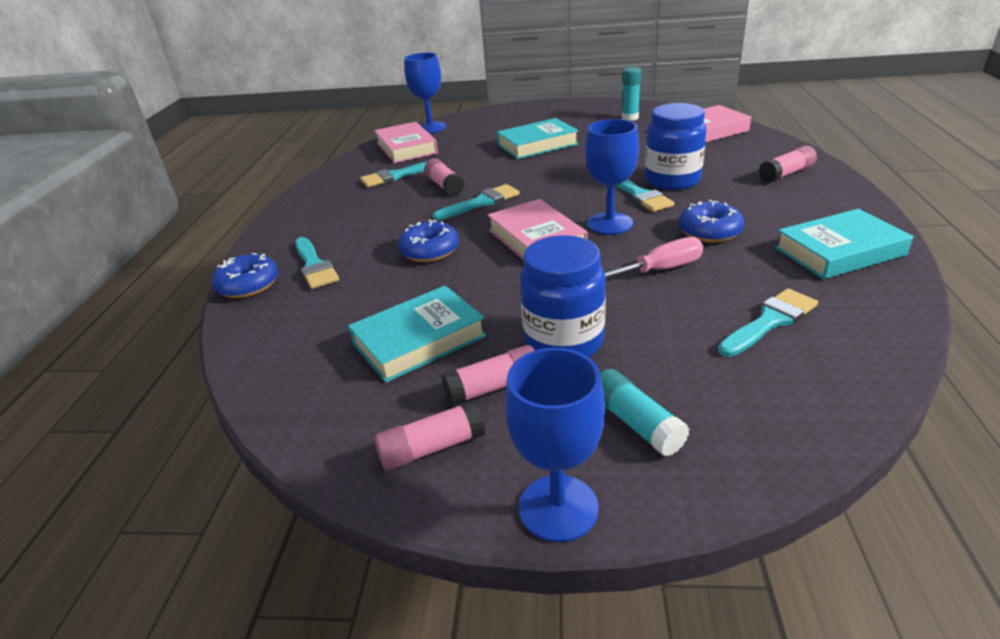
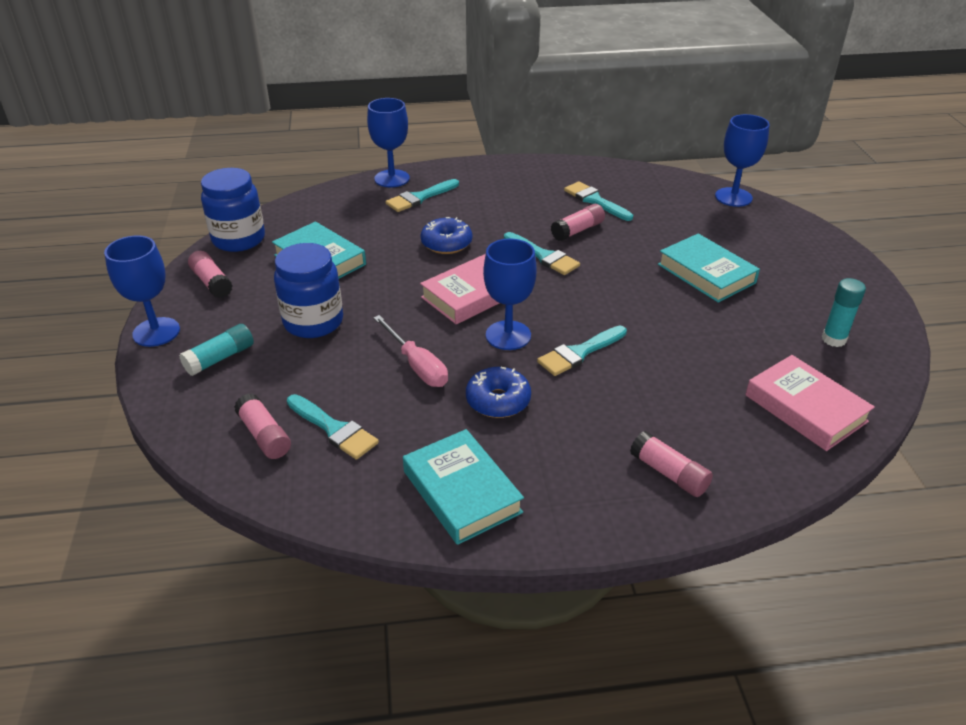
camera: 75 degrees right, 5 degrees up
(248, 285) = (392, 178): blue donut -> blue goblet
(406, 148) = (667, 193): pink book -> none
(493, 387) = (264, 297): pink glue stick -> pink glue stick (264, 435)
(672, 180) = (625, 376): blue jar -> blue jar (239, 239)

